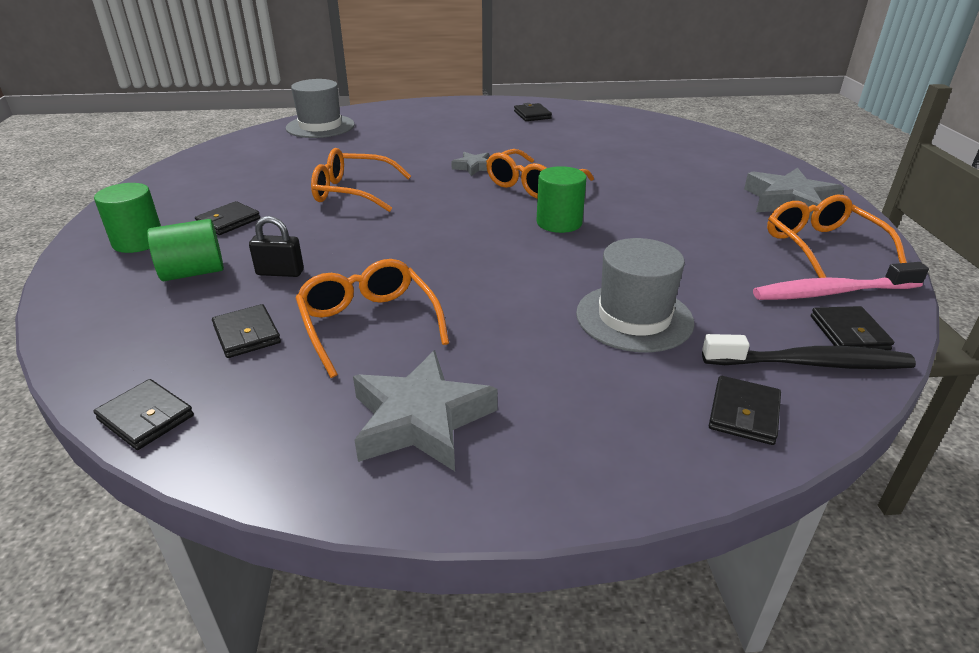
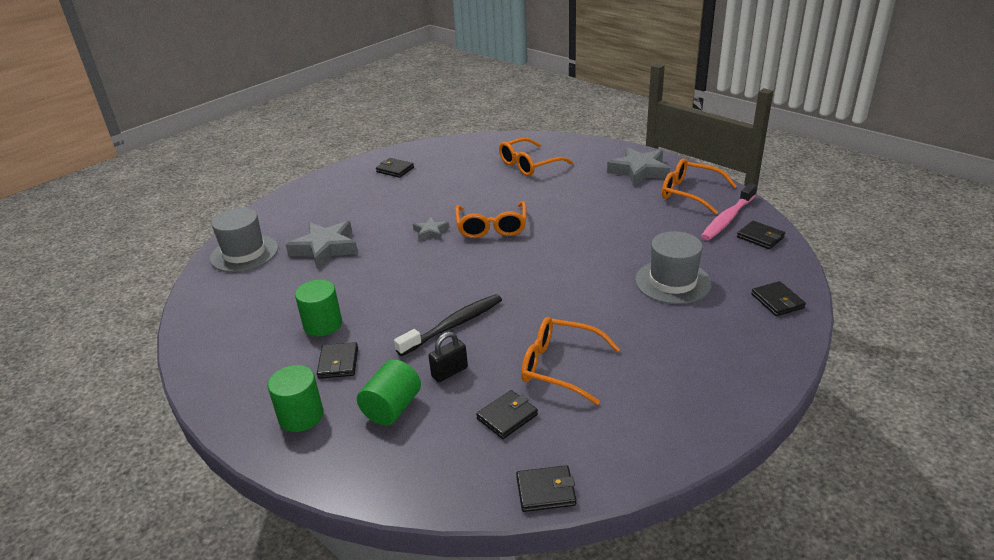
camera: 40 degrees left, 0 degrees up
(247, 334) = (507, 417): black wallet -> black wallet turned 60 degrees counterclockwise
(353, 192) = (384, 293): orange glasses -> orange glasses (529, 165)
(420, 419) = (670, 393): grey star -> grey star (325, 248)
(559, 222) = (549, 246): green cylinder -> green cylinder (323, 324)
(811, 363) = (767, 261): black toothbrush -> black toothbrush (454, 325)

